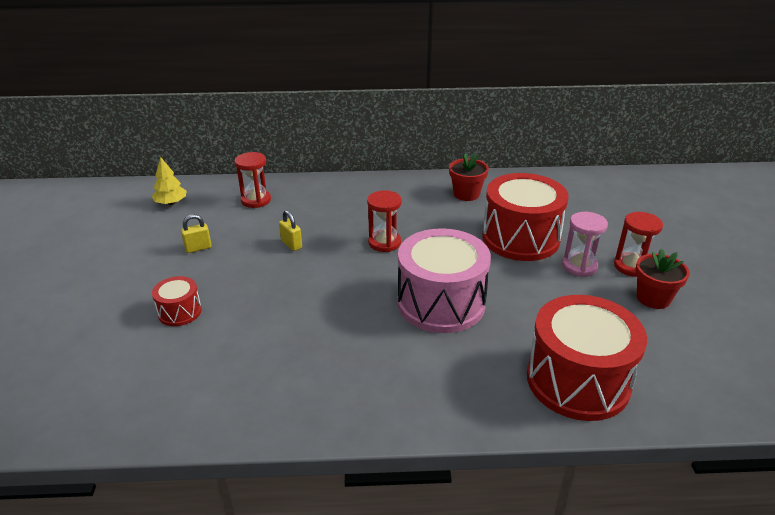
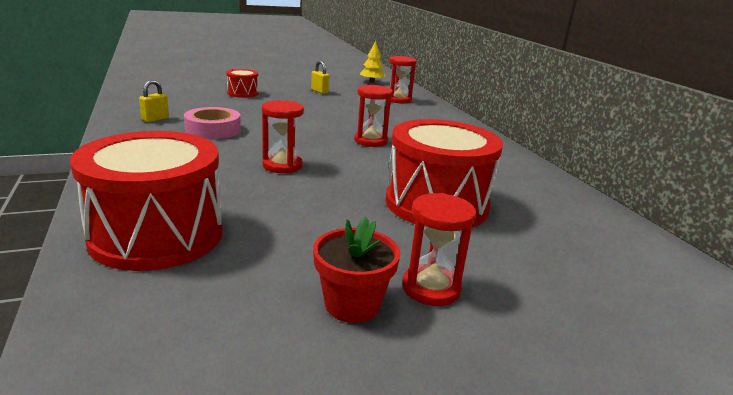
camera: 70 degrees right, 10 degrees down
(291, 244) = (343, 113): yellow padlock -> yellow padlock (155, 119)
(327, 343) = (213, 130): none -> pink tape
(441, 303) = (282, 165): pink drum -> red hourglass
(466, 194) = (505, 173): red flower pot -> none
(579, 266) = (400, 242): pink hourglass -> none

